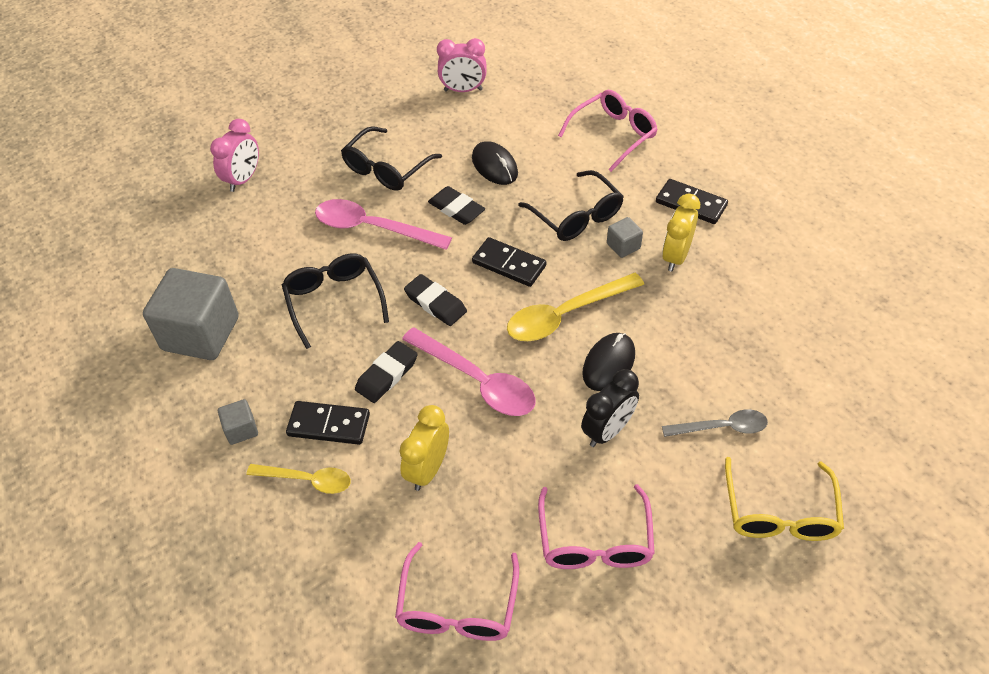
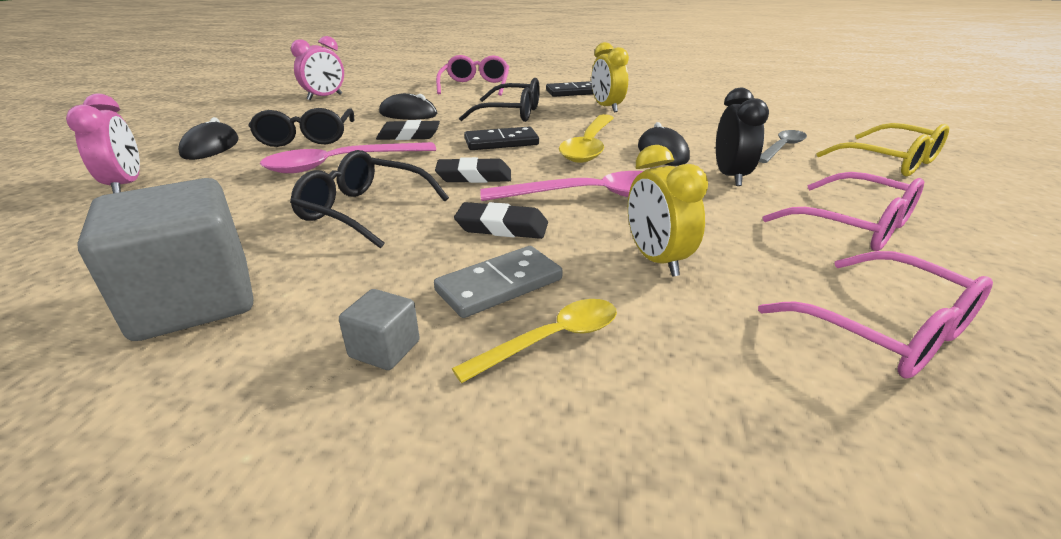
camera: 45 degrees left, 20 degrees down
(319, 147) = (210, 147): none -> black mouse
(329, 425) = (499, 285): black domino -> grey domino
(387, 375) = (502, 227): black eraser -> black eraser turned 75 degrees counterclockwise
(623, 246) = (567, 113): grey cube -> none

